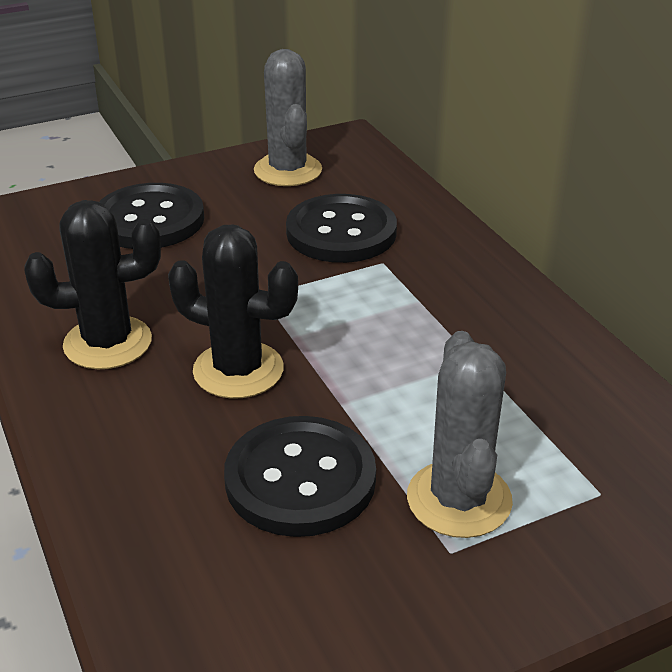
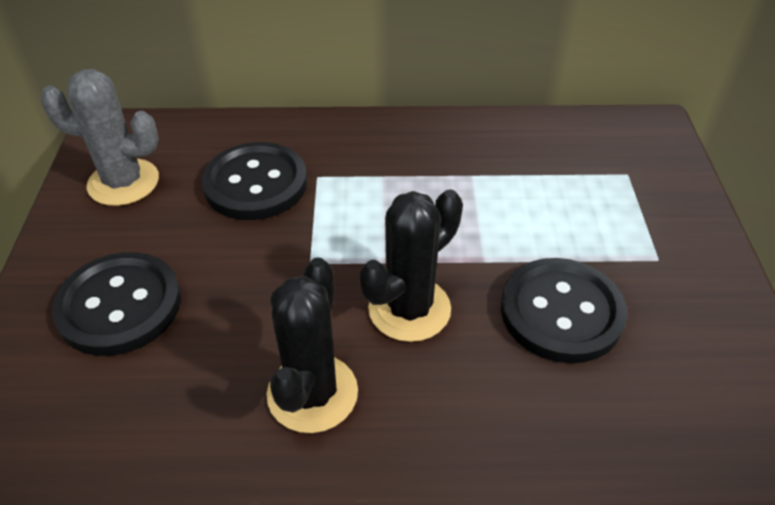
camera: 65 degrees left, 10 degrees up
(459, 499) = (612, 237): grey cactus -> none

